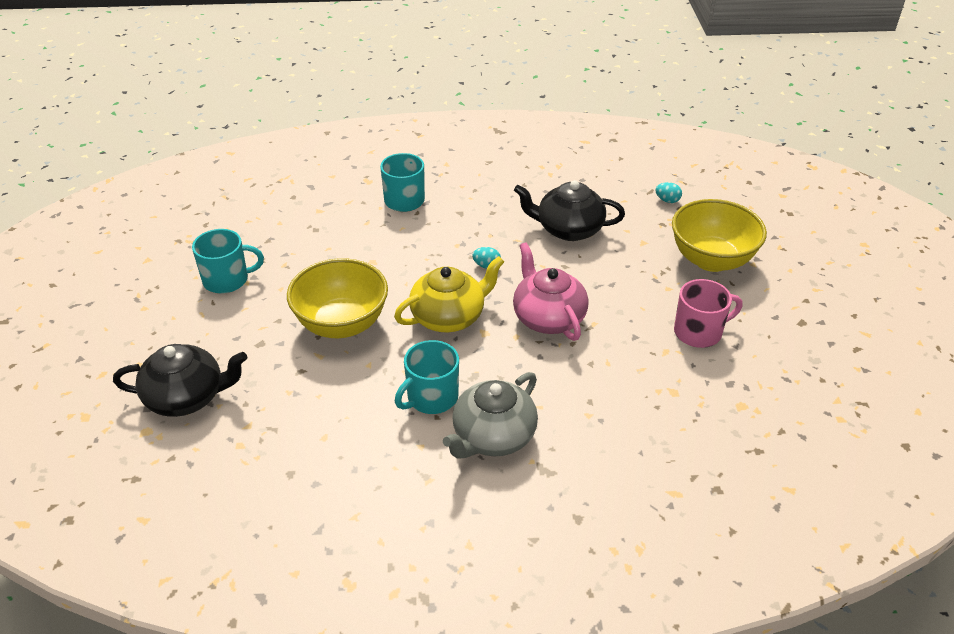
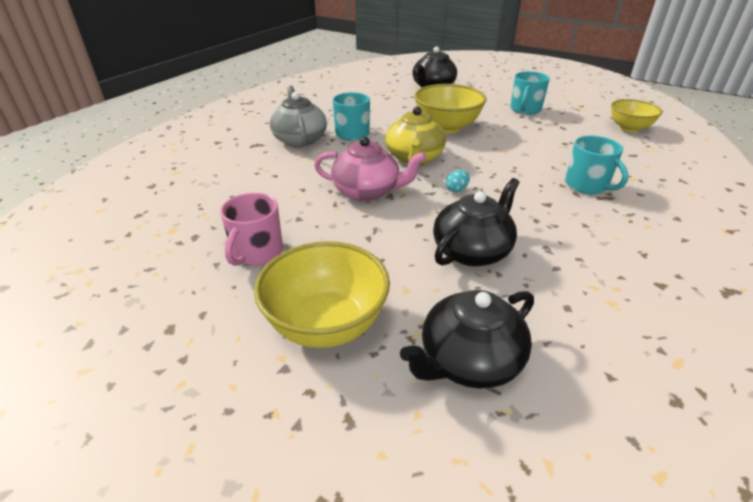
camera: 125 degrees right, 5 degrees down
(236, 197) = (629, 128): none -> yellow bowl
(667, 200) = (468, 361): turquoise egg -> black teapot

